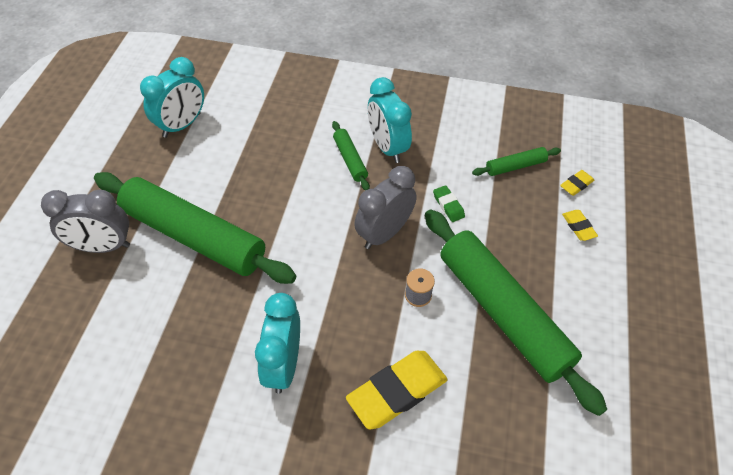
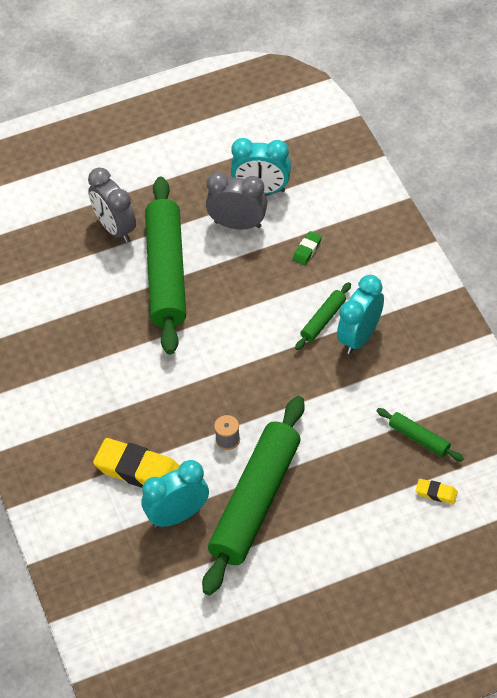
camera: 60 degrees right, 0 degrees up
(283, 365) = (108, 393): turquoise clock -> turquoise clock (177, 515)
(384, 233) = (267, 386): grey clock -> grey clock (238, 224)
(448, 205) = (332, 413): green eraser -> green eraser (307, 250)
(578, 227) = (387, 515): yellow eraser -> none

